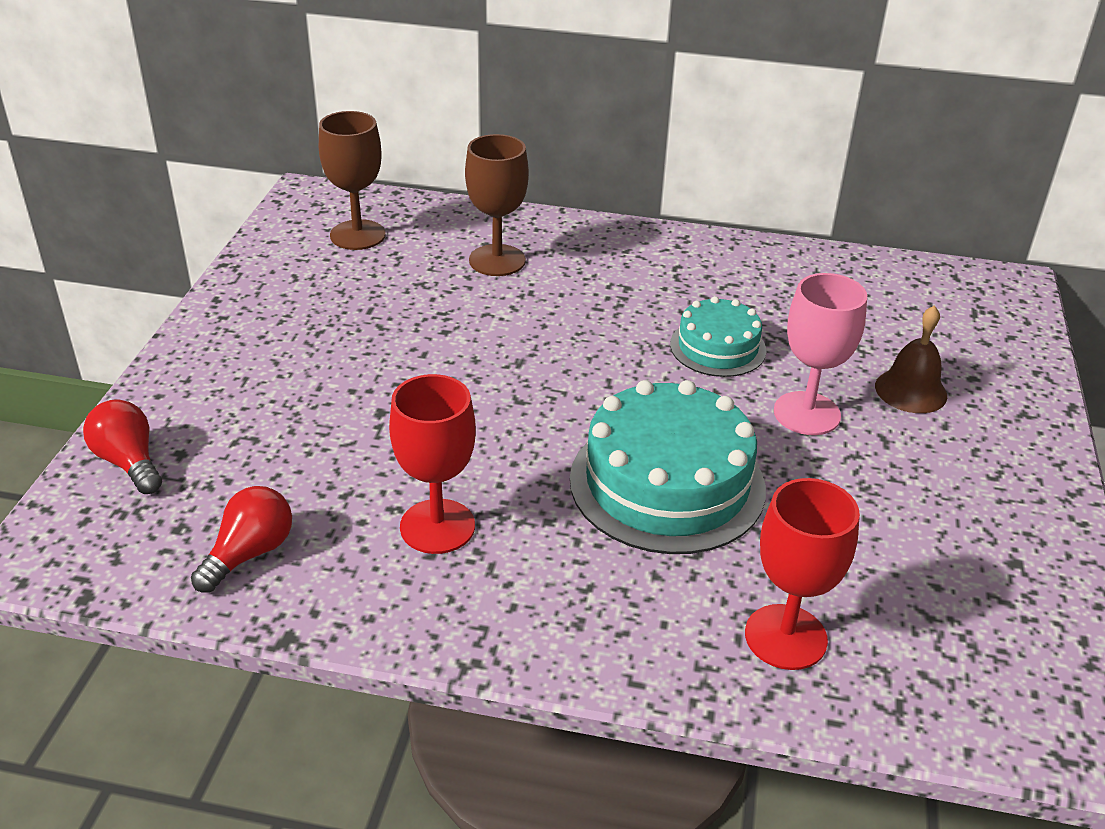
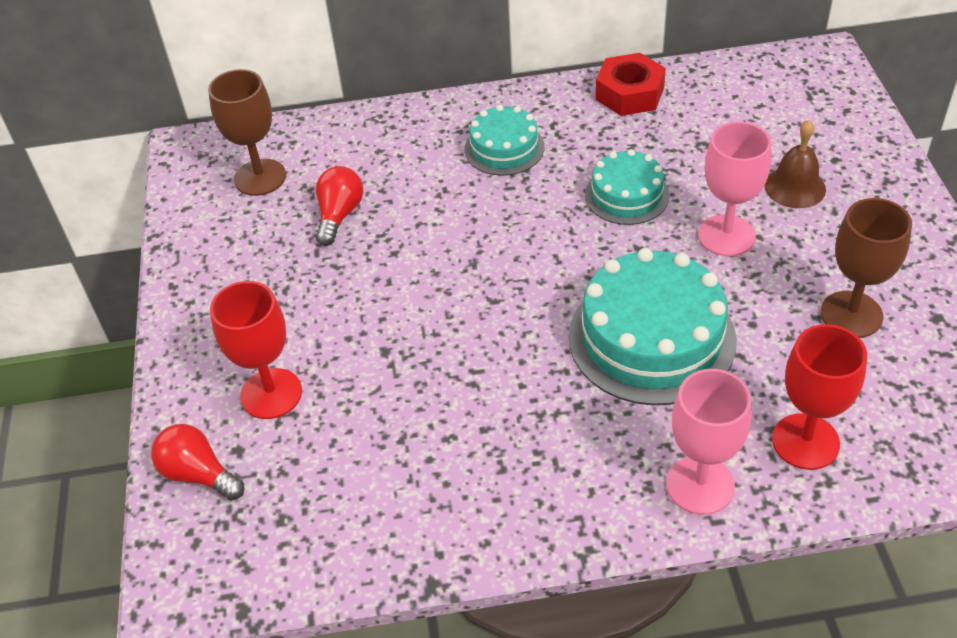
camera: 15 degrees left, 10 degrees up
(249, 553) = (355, 521): red light bulb -> red light bulb (339, 215)
(437, 526) = (493, 442): red goblet -> red goblet (271, 394)
(497, 260) = (398, 166): brown goblet -> brown goblet (851, 314)
(613, 274) = (504, 148): none -> turquoise cake
(637, 640) = (700, 485): none -> pink goblet
(774, 261) = (629, 93): none -> red nut

